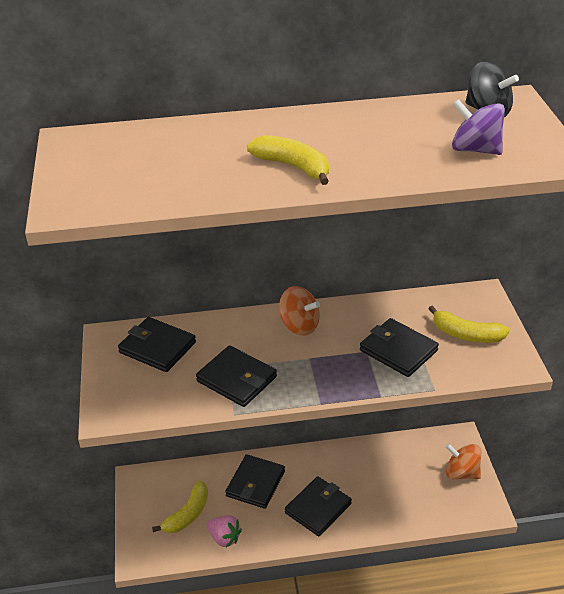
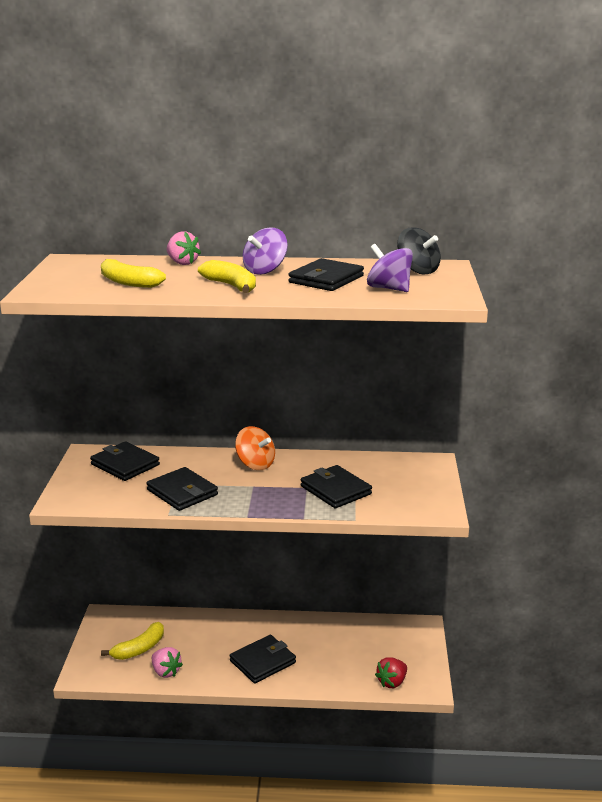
camera: 10 degrees right, 15 degrees down
(211, 129) = (182, 263): none -> pink strawberry
(255, 483) = (211, 634): black wallet -> black wallet (326, 279)
(316, 132) = (265, 270): none -> purple spinning top
(451, 510) = (392, 682): none -> red strawberry
(461, 473) = (413, 654): orange spinning top -> none
(466, 334) = (404, 486): yellow banana -> yellow banana (128, 282)

